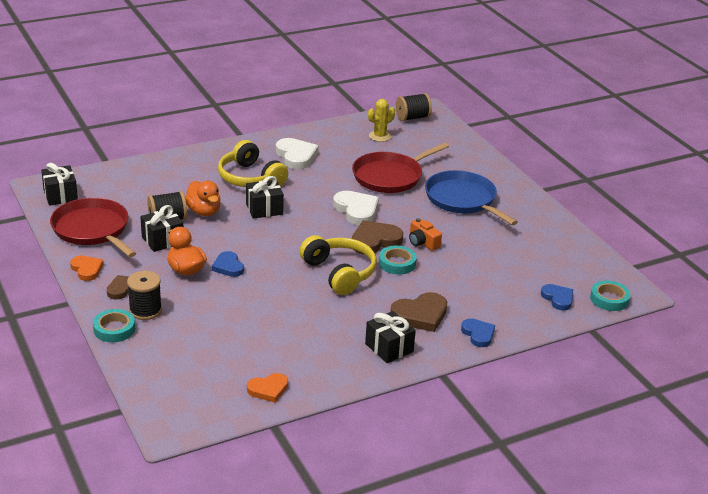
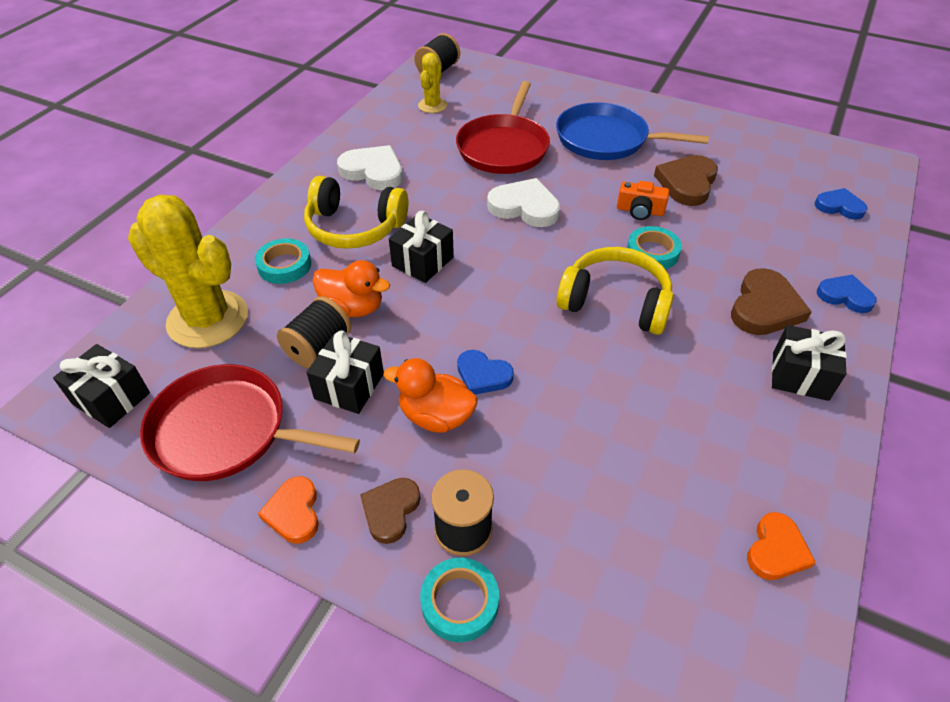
camera: 35 degrees left, 15 degrees up
(87, 269) = (294, 512): orange heart -> orange heart turned 120 degrees counterclockwise
(132, 185) = (208, 319): none -> yellow cactus
(375, 241) = (593, 236): brown heart -> brown heart (687, 183)
(609, 299) = (874, 182): turquoise tape -> turquoise tape (284, 265)

